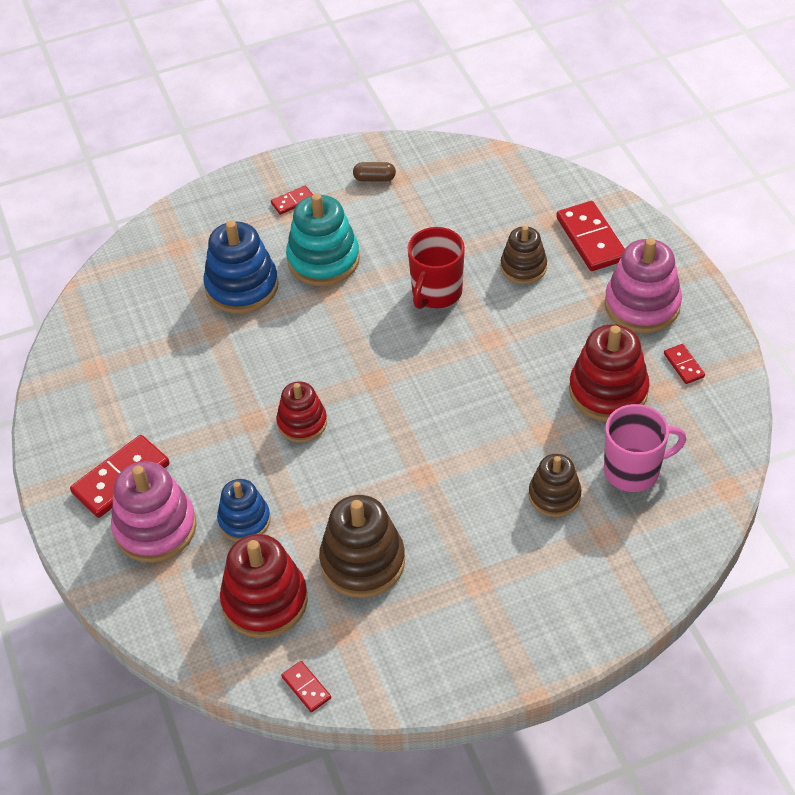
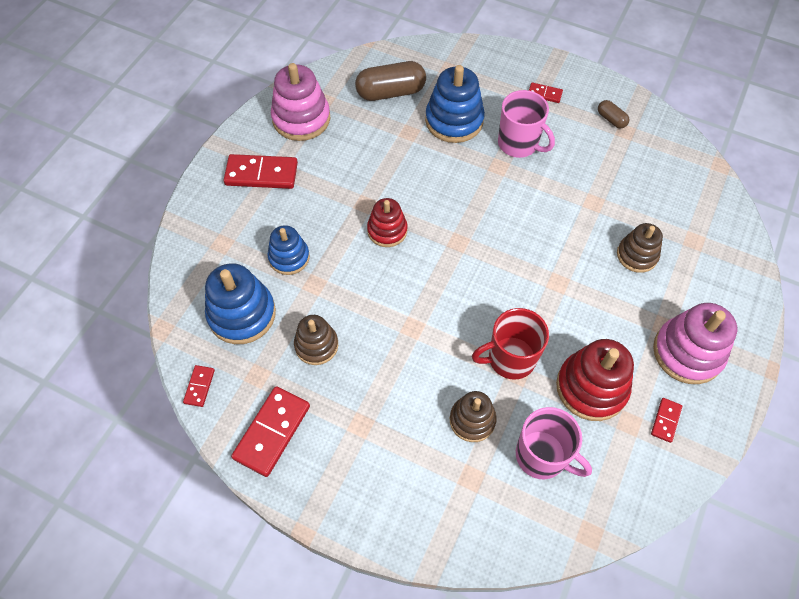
camera: 45 degrees right, 10 degrees up
(150, 310) = (391, 92): none -> brown capsule
(155, 528) = (243, 217): pink stacking toy -> pink stacking toy (301, 119)
(265, 601) = (242, 314): red stacking toy -> blue stacking toy
(323, 260) = (519, 144): turquoise stacking toy -> pink mug
(362, 562) = (316, 345): brown stacking toy -> brown stacking toy, size x0.63
(436, 293) = (560, 222): red mug -> red mug (510, 359)
(591, 239) = (707, 276): red domino -> red domino (272, 432)

